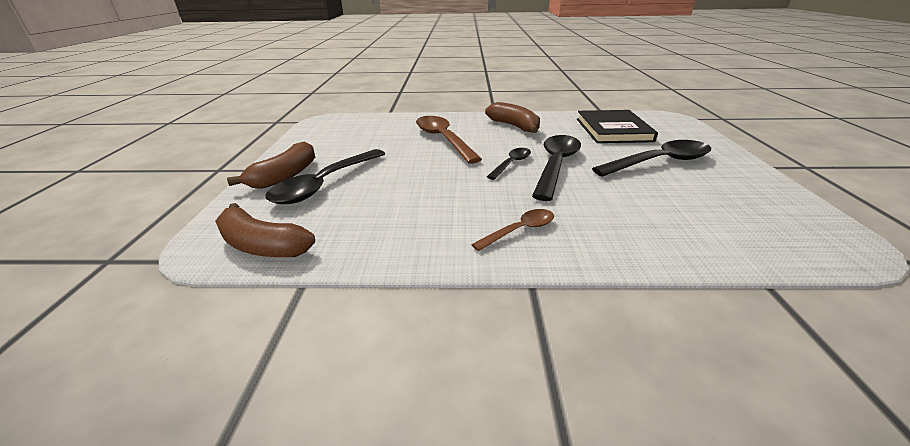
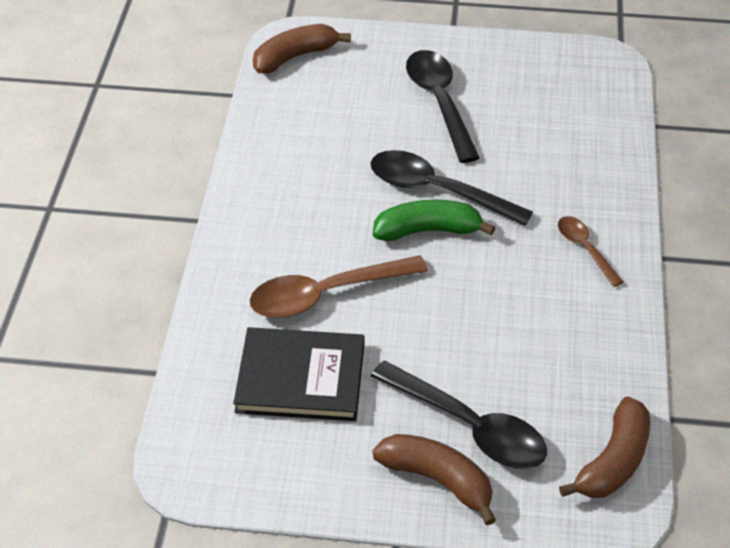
camera: 85 degrees left, 15 degrees up
(511, 164) = (427, 230): black spoon -> green banana
(514, 126) = (286, 205): brown banana -> brown banana (295, 57)
(613, 130) = (326, 107): black book -> black book (300, 378)

